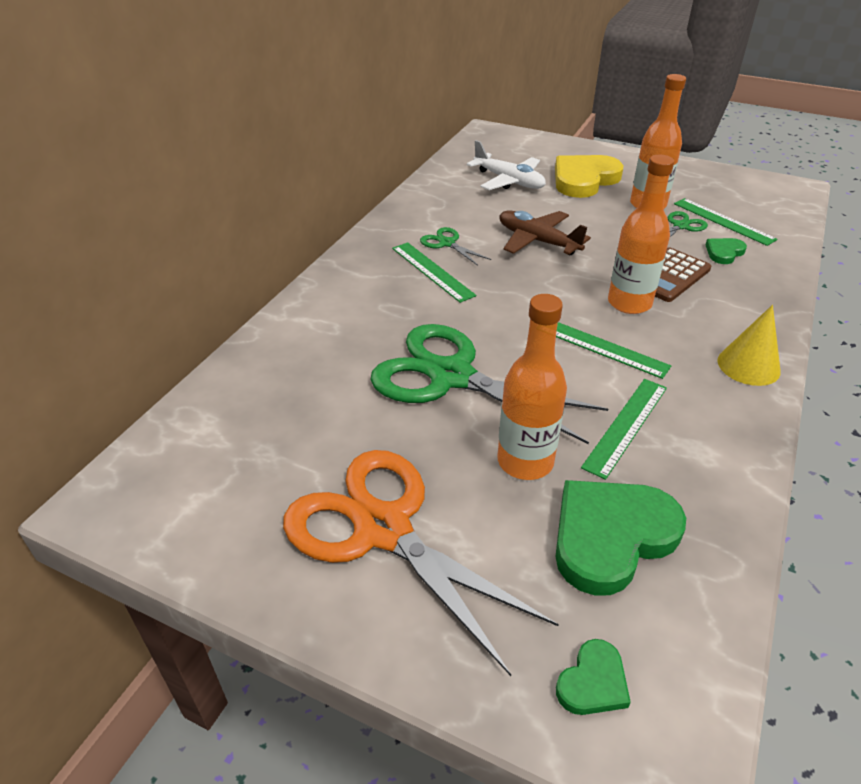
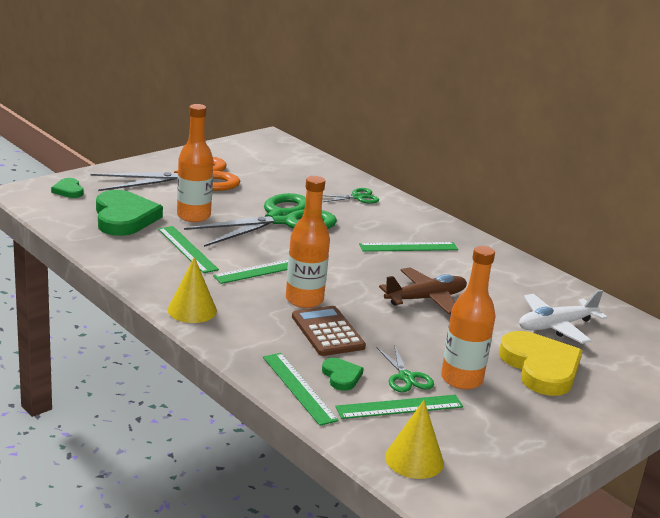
camera: 110 degrees right, 15 degrees down
(447, 243) = (448, 263): green scissors -> green scissors (357, 197)
(770, 267) = (299, 388): none -> green ruler
(773, 205) = (414, 459): none -> yellow cone

